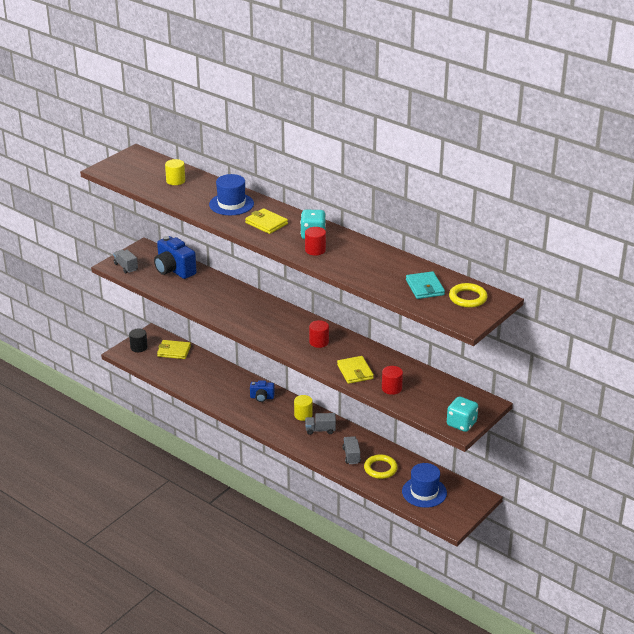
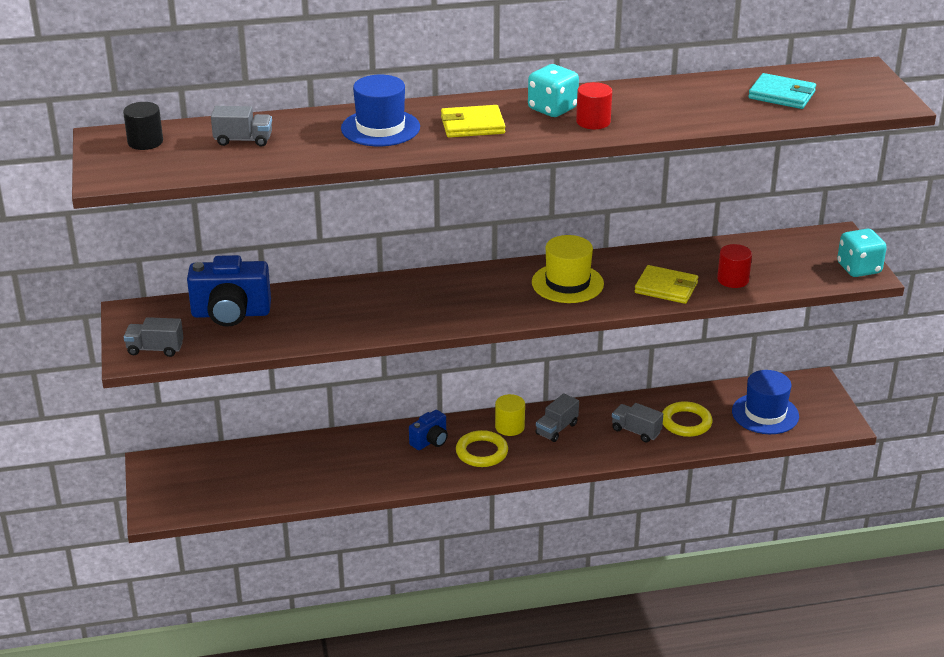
camera: 50 degrees left, 0 degrees up
(139, 347) = (167, 491): black cylinder -> black cylinder (145, 142)
(174, 351) = (223, 464): yellow wallet -> none
(175, 181) = (243, 140): yellow cylinder -> grey truck
(319, 342) = (567, 283): red cylinder -> yellow hat
(467, 298) = (839, 82): yellow ring -> yellow ring (481, 452)

